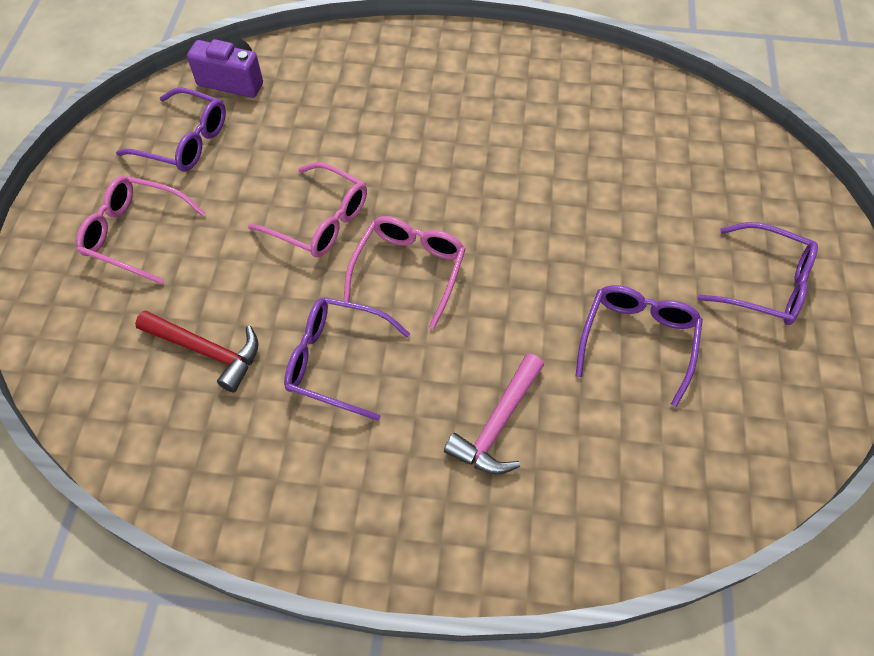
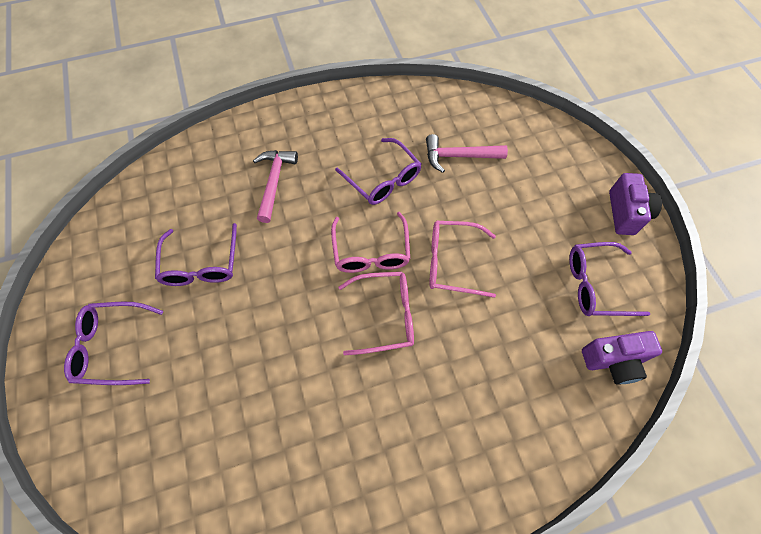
camera: 155 degrees right, 5 degrees up
(74, 193) = (626, 213): none -> purple camera
(135, 234) = (561, 203): pink glasses -> pink glasses (385, 316)
(206, 351) = (459, 156): red hammer -> pink hammer
(336, 361) = (383, 179): purple glasses -> purple glasses turned 60 degrees clockwise

